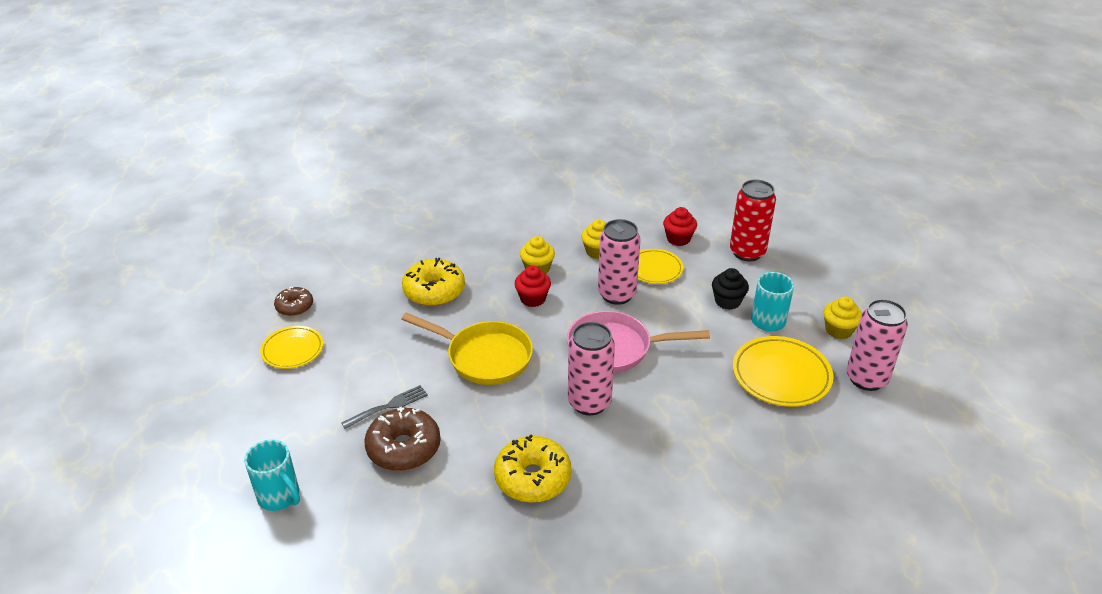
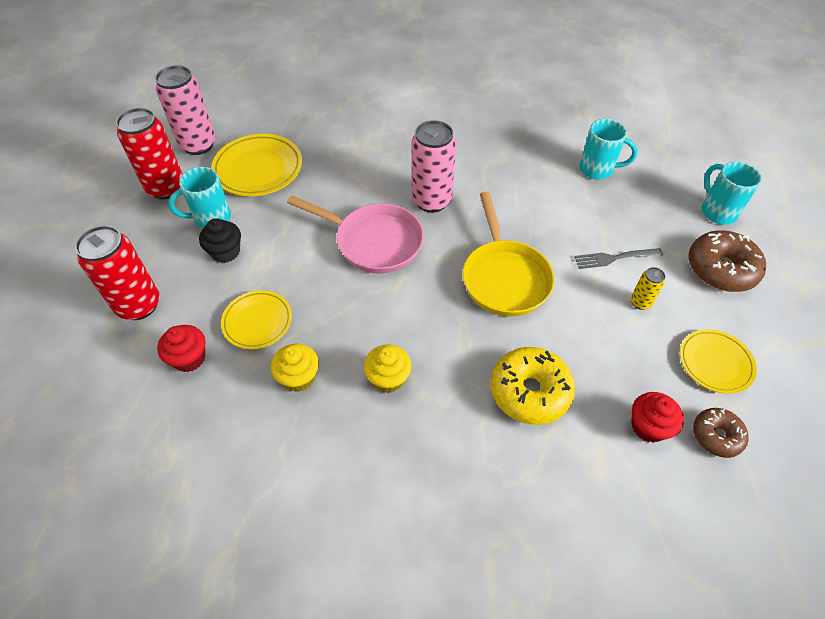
camera: 155 degrees left, 15 degrees up
(358, 375) = (640, 302): none -> yellow can
(404, 448) = (607, 216): brown donut -> brown donut (721, 269)
(426, 505) = (597, 169): none -> turquoise mug
(484, 357) = (504, 278): yellow pan -> yellow pan turned 150 degrees counterclockwise
(532, 478) = (509, 162): yellow donut -> none
(533, 299) = (419, 333): red cupcake -> red cupcake (648, 426)
(617, 294) = (325, 303): pink can -> none
(838, 330) = (166, 188): yellow cupcake -> red can

